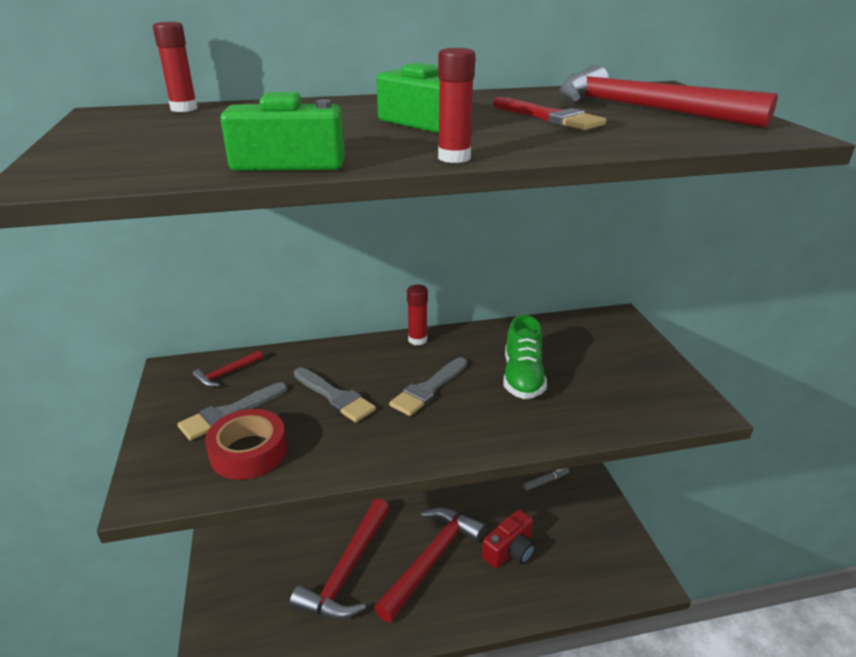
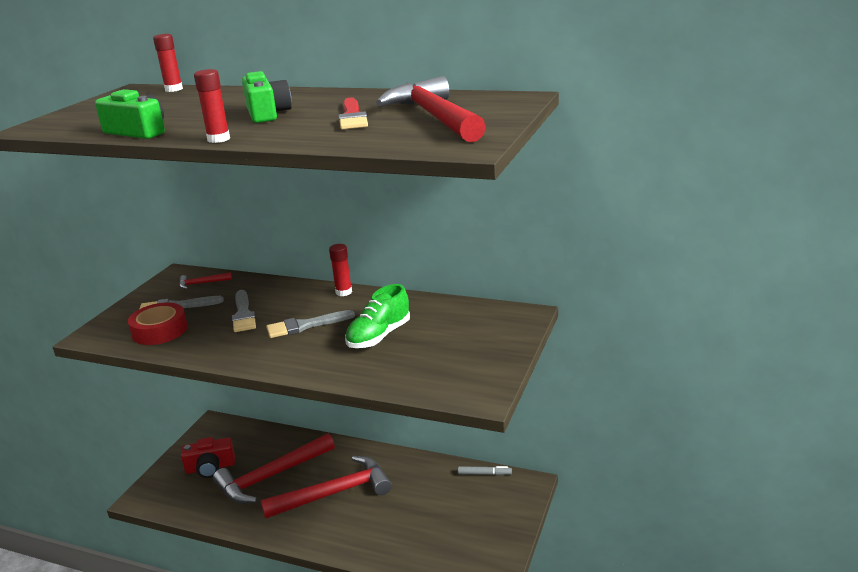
camera: 35 degrees right, 5 degrees down
(510, 550) = (399, 511): red camera -> red camera (210, 467)

